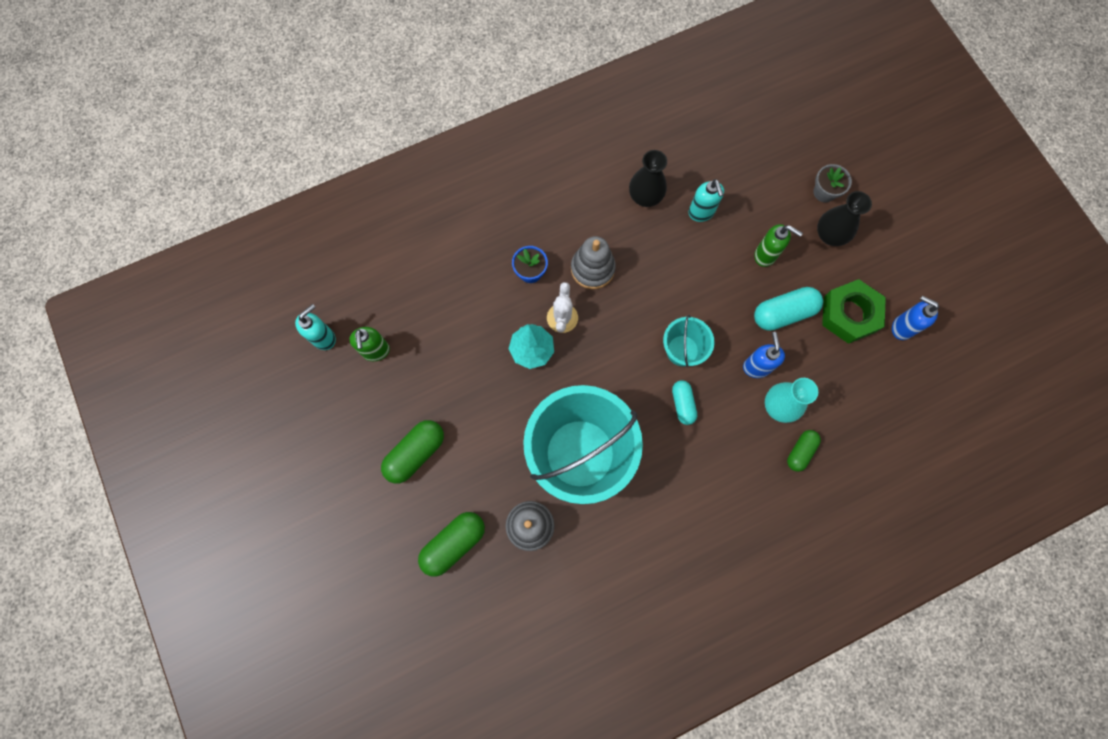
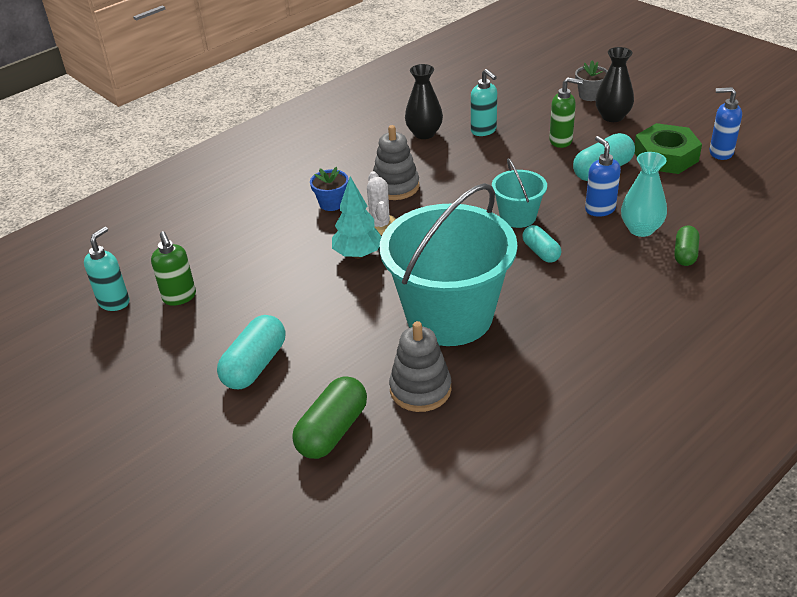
camera: 15 degrees left, 35 degrees down
(415, 453) = (255, 365): green capsule -> turquoise capsule

